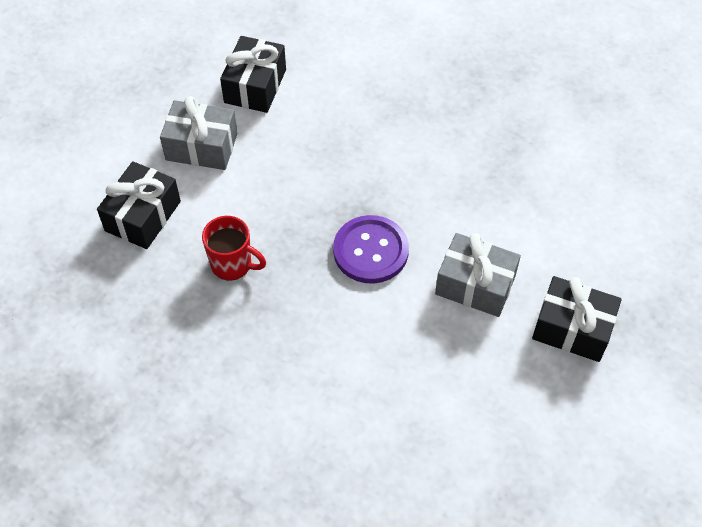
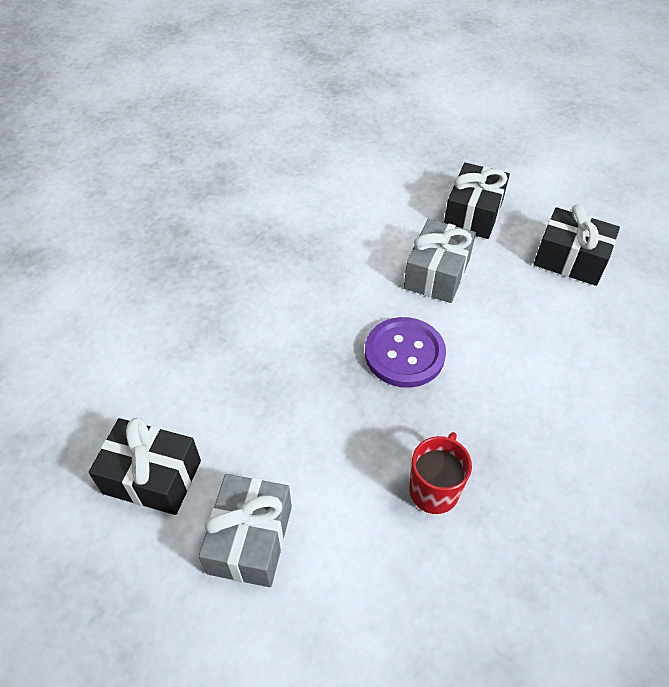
camera: 90 degrees left, 5 degrees down
(143, 216) = (367, 610): black gift -> black gift (570, 259)

